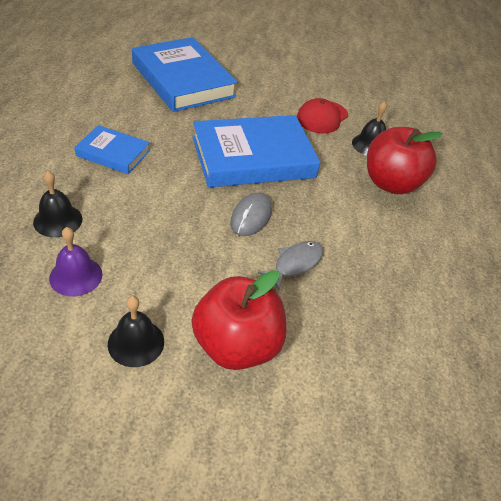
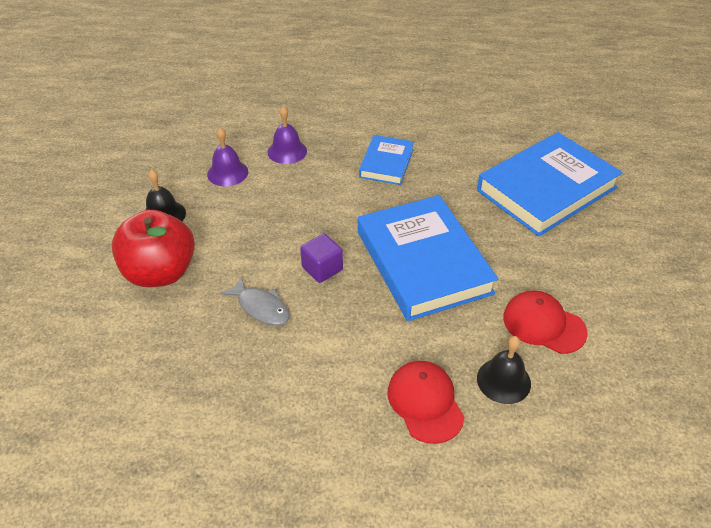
camera: 90 degrees right, 0 degrees up
(58, 220) = (287, 151): black bell -> purple bell
(251, 217) = (322, 268): grey mouse -> purple cube
(391, 183) = (425, 402): red apple -> red cap

